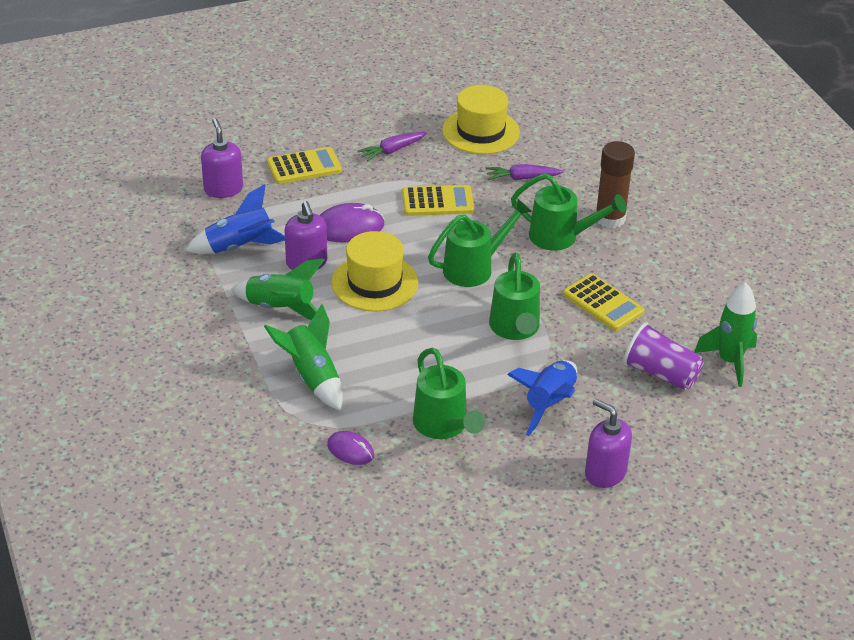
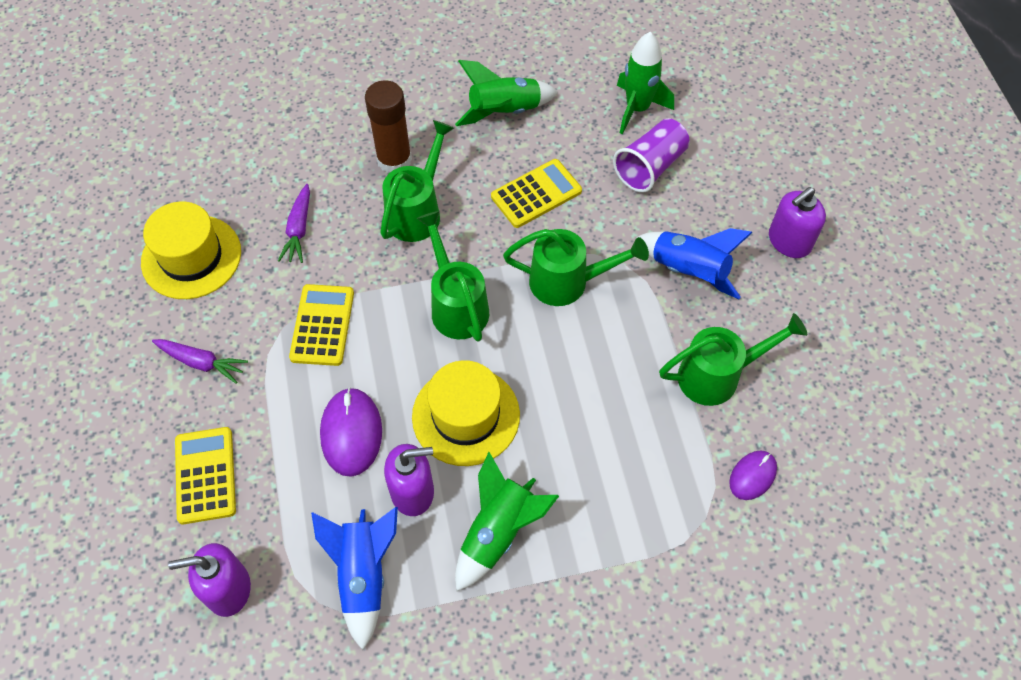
camera: 80 degrees left, 20 degrees up
(312, 377) = (628, 506): green rocket -> green rocket (504, 111)
(392, 151) = (201, 362): purple carrot -> purple carrot turned 45 degrees counterclockwise

